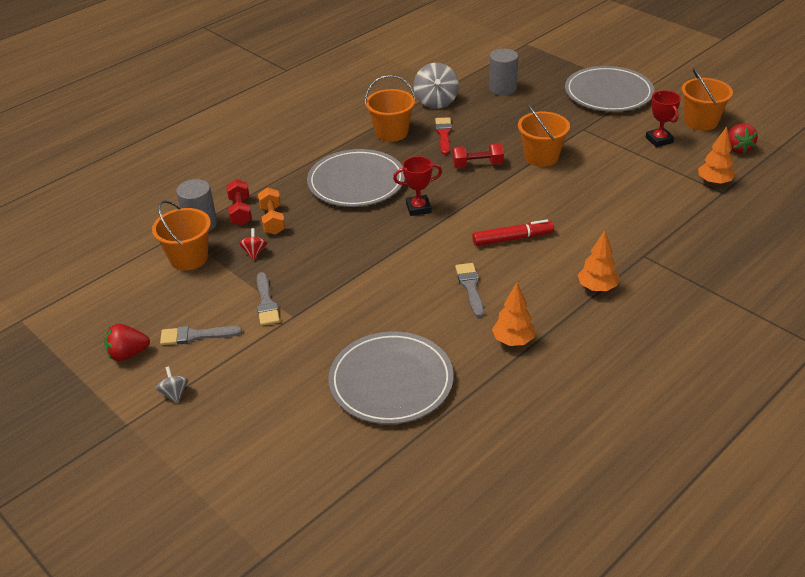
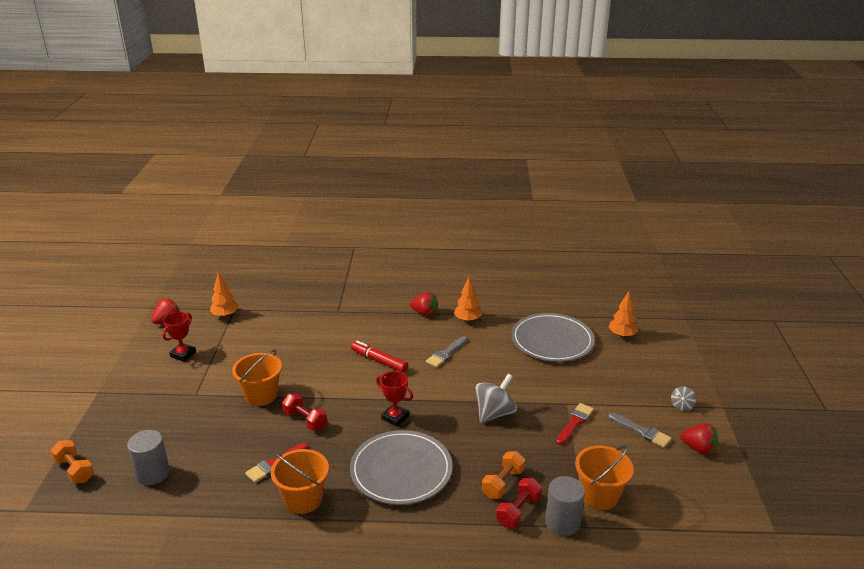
camera: 135 degrees left, 10 degrees down
(254, 252) = (545, 464): red spinning top -> none
(266, 302) = (575, 422): grey brush -> red brush
(436, 101) = (216, 504): grey spinning top -> grey spinning top (494, 413)
(546, 64) = (74, 470): none -> orange dumbbell
(567, 316) = (424, 313): none -> red strawberry
(597, 288) = (388, 314): orange tree -> orange tree (622, 335)
(608, 93) = (116, 407): grey plate -> none
(700, 121) = (136, 347): orange bucket -> none

